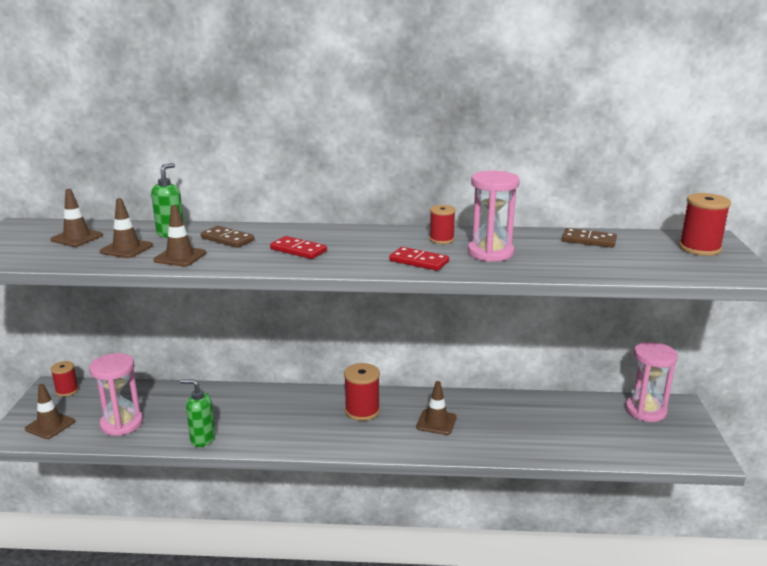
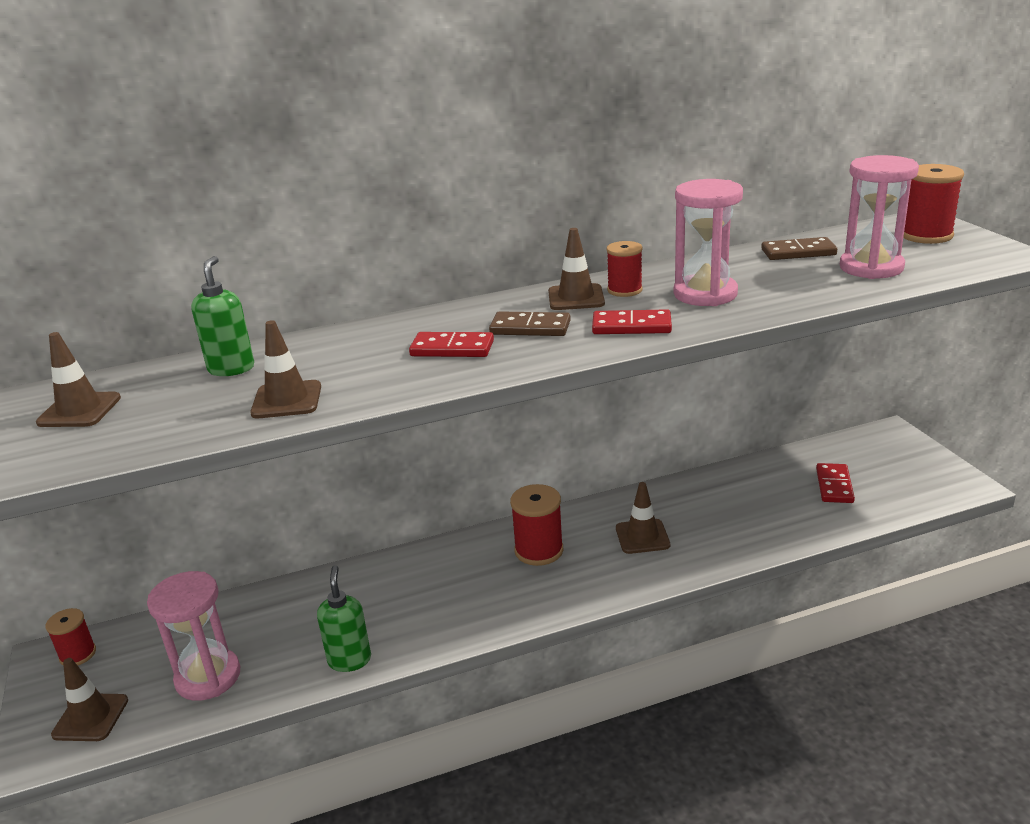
camera: 20 degrees left, 5 degrees up
(126, 249) = (185, 408): brown traffic cone -> brown traffic cone (576, 298)
(202, 439) = (349, 660): green soap dispenser -> green soap dispenser turned 90 degrees clockwise
(227, 239) = (329, 357): brown domino -> brown domino (530, 328)
(602, 429) = (834, 485): none -> red domino
(645, 411) = (862, 450): pink hourglass -> pink hourglass (871, 267)

